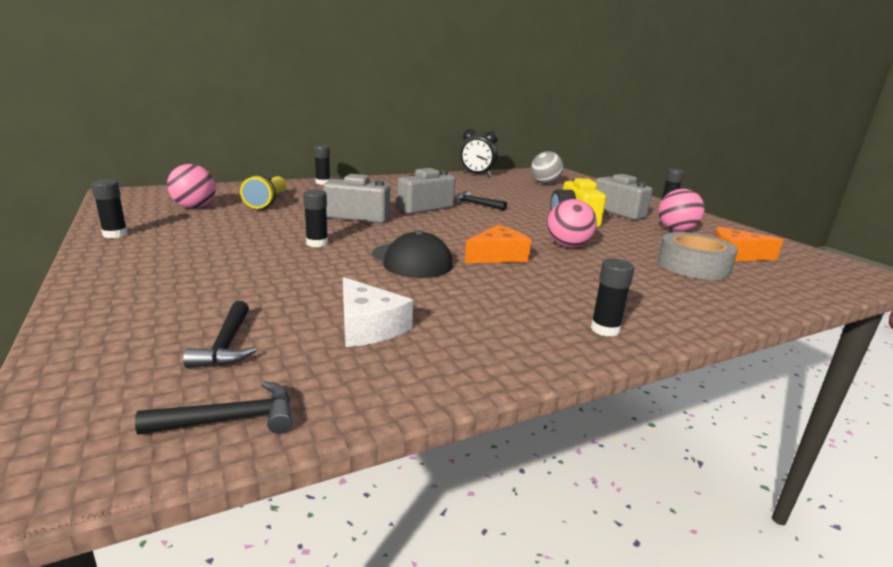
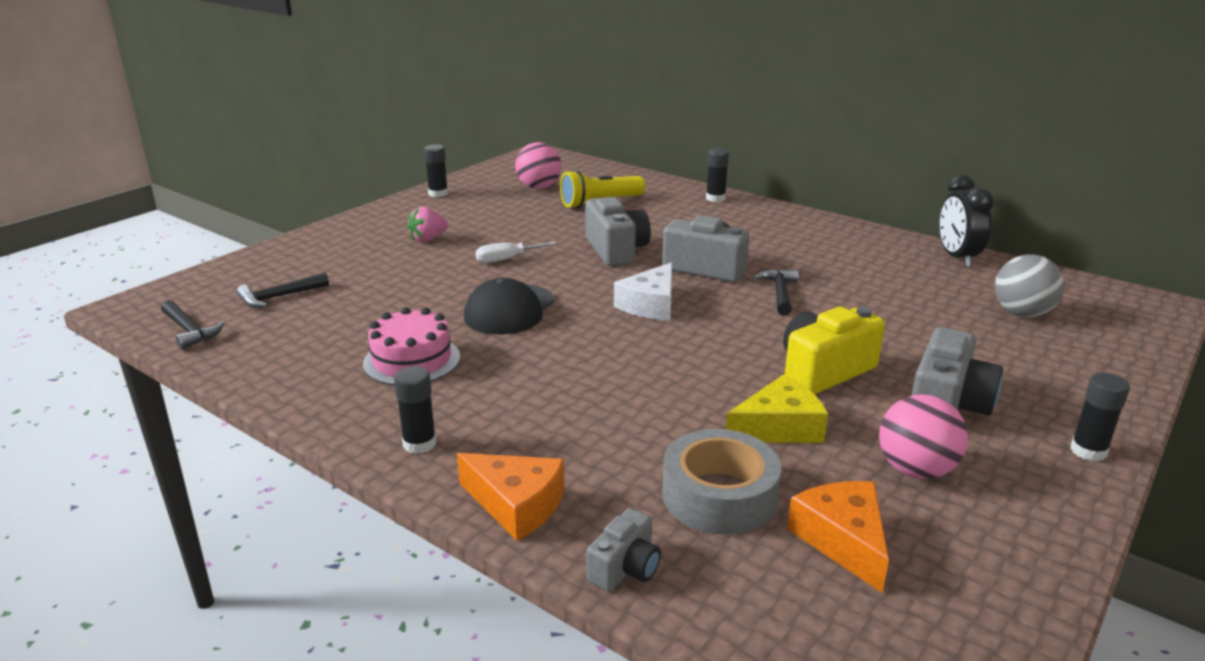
camera: 65 degrees right, 5 degrees up
(217, 257) = (428, 239): none -> pink strawberry
(317, 243) = (506, 259): black glue stick -> white screwdriver
(368, 326) = (341, 332): white cheese -> white cheese (650, 305)
(461, 307) = (412, 360): none -> pink cake
(497, 256) = (579, 348): orange cheese -> orange cheese (516, 505)
(568, 246) = (680, 385): pink ball -> none
(627, 240) = (779, 427): none -> yellow cheese
(766, 301) = (625, 568): none -> grey camera

